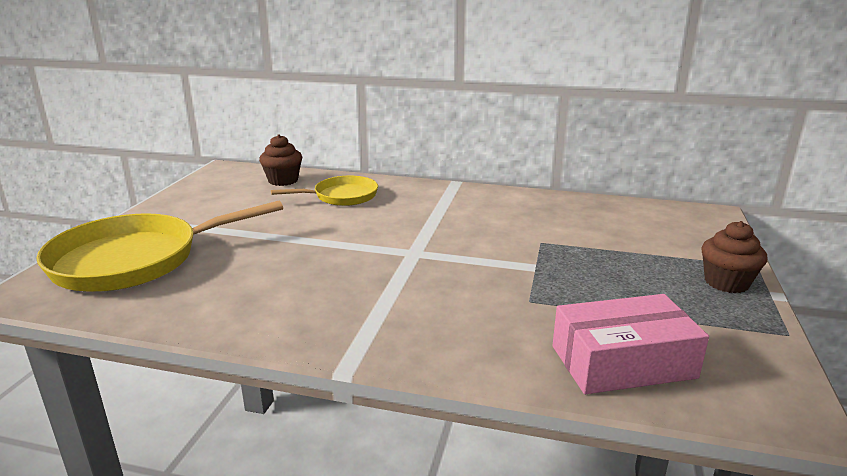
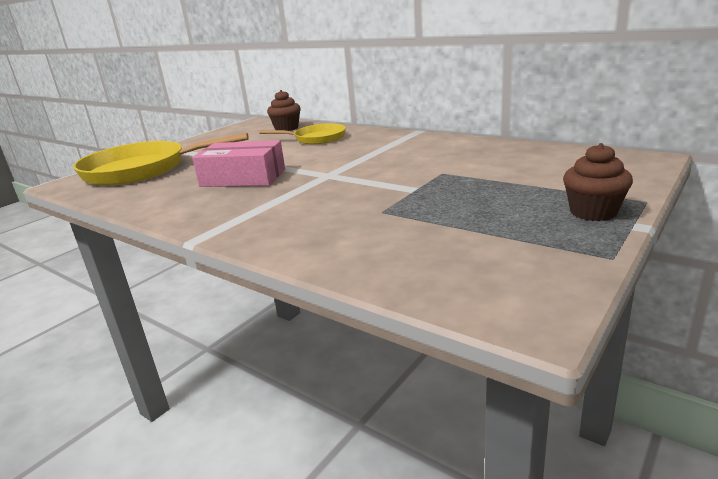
camera: 25 degrees right, 0 degrees up
(623, 362) = (411, 260): pink box -> pink box (243, 178)

